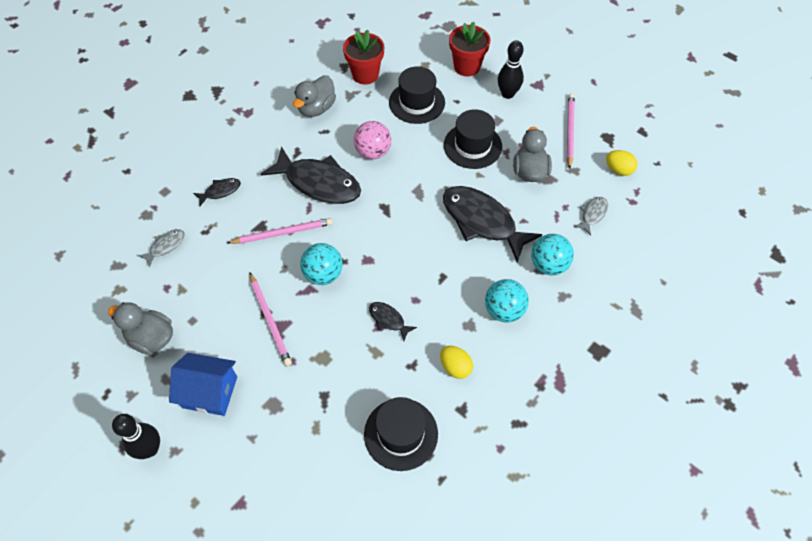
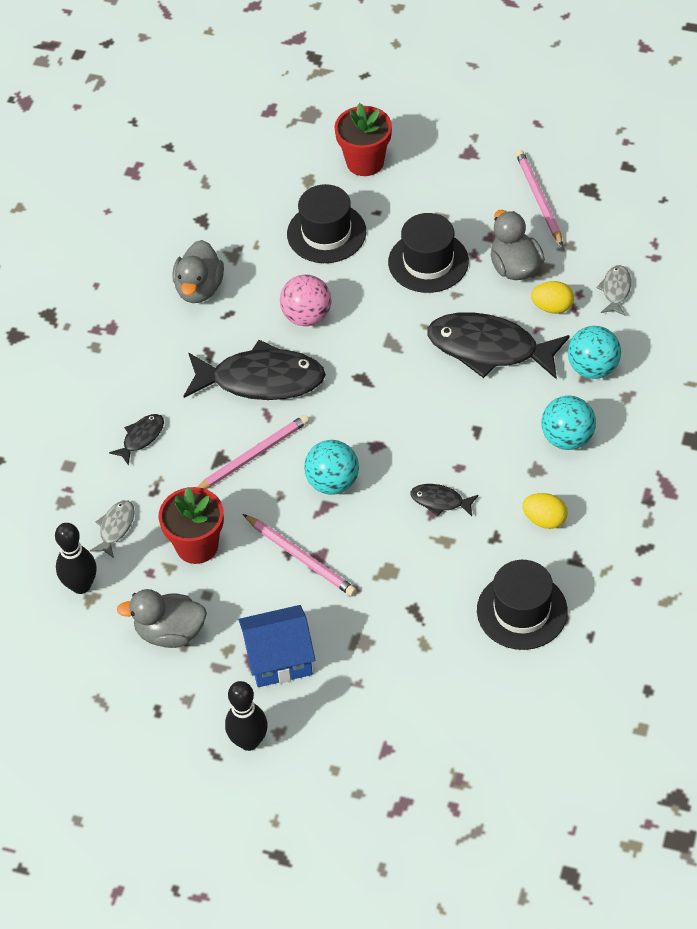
camera: 20 degrees left, 5 degrees down
(365, 74) = (237, 221): red flower pot -> red flower pot (197, 546)
(507, 94) = (437, 179): black bowling pin -> black bowling pin (81, 585)
(618, 170) = (621, 225): yellow egg -> yellow egg (552, 307)

